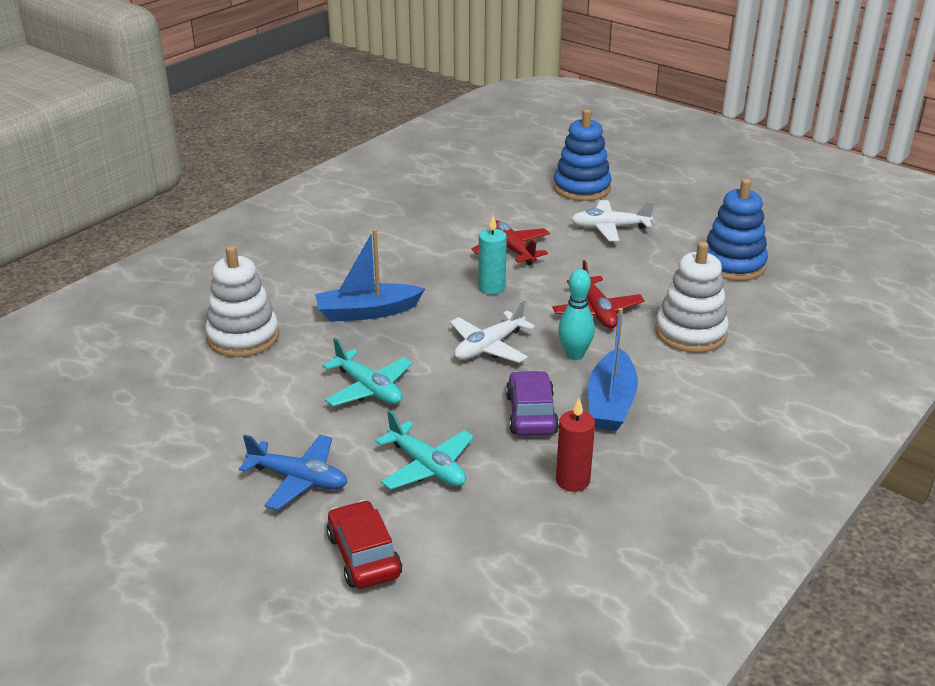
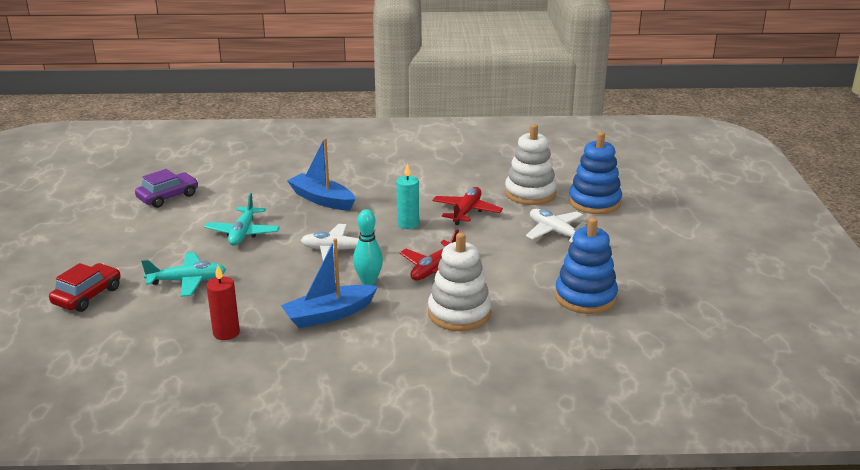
camera: 50 degrees right, 5 degrees down
(243, 337) = (247, 179): white stacking toy -> white stacking toy (530, 193)
(298, 479) = (135, 250): blue plane -> none
(427, 466) = (187, 281): turquoise plane -> turquoise plane turned 105 degrees counterclockwise
(531, 414) = (281, 292): purple car -> purple car (168, 197)

